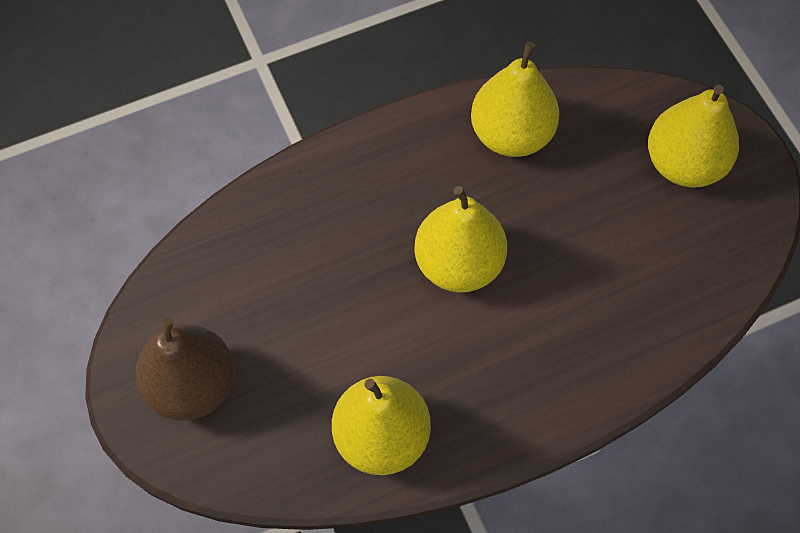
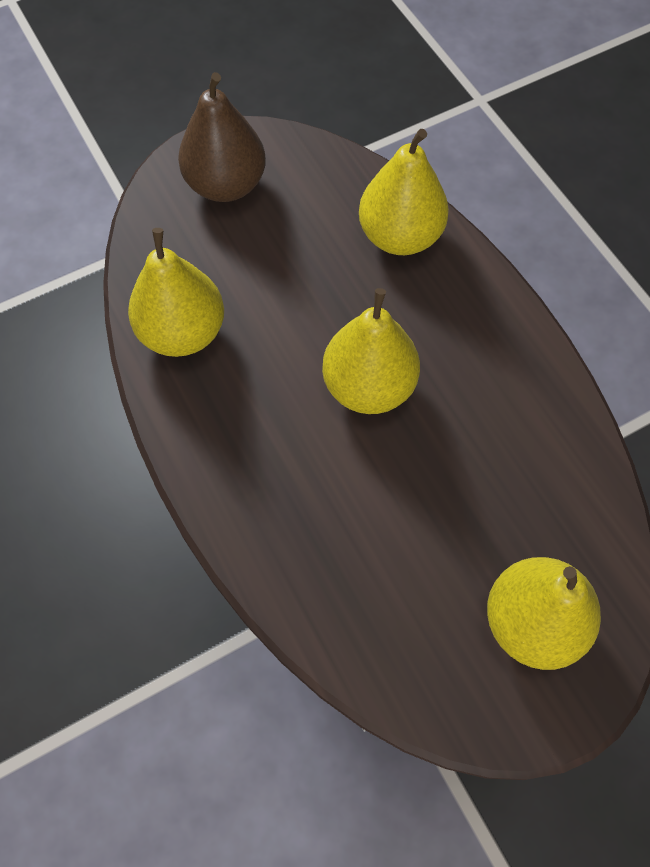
camera: 85 degrees right, 0 degrees up
(511, 134) = (534, 429): yellow pear -> yellow pear (400, 236)

